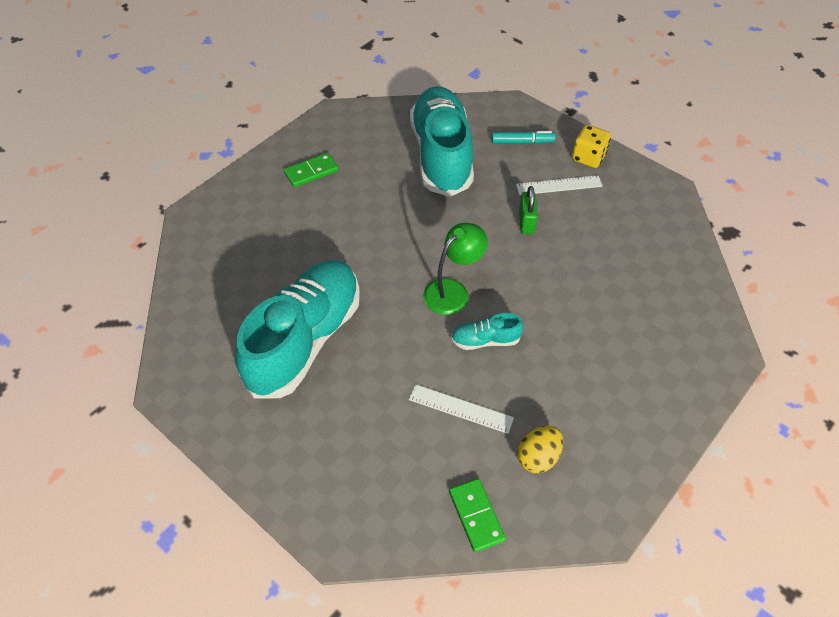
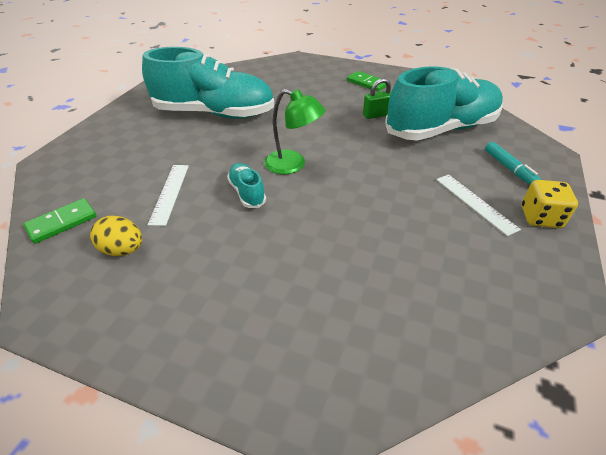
camera: 70 degrees right, 10 degrees down
(526, 222) = (405, 190): green padlock -> green padlock (377, 115)

